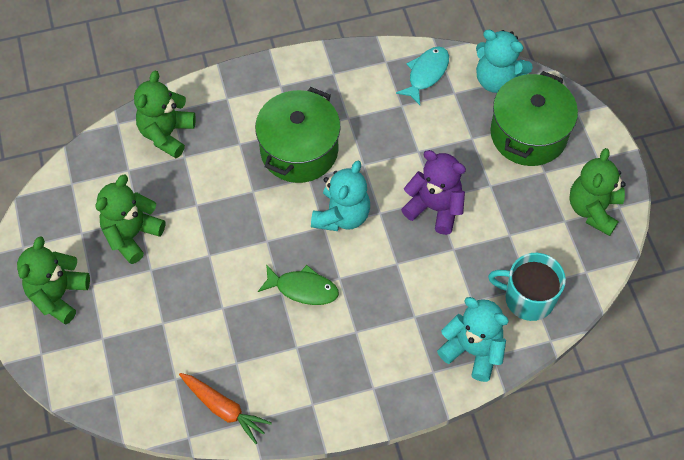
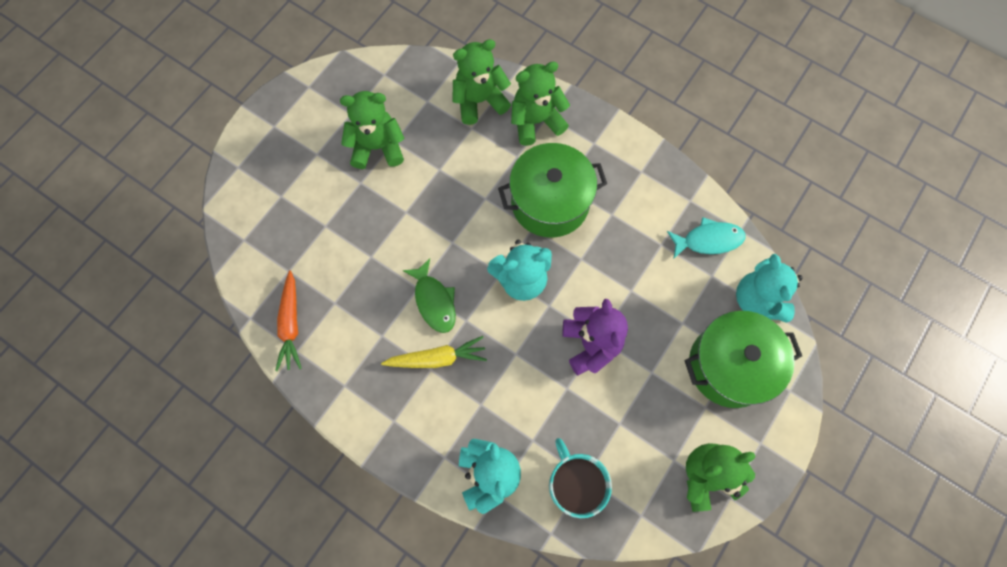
camera: 50 degrees right, 10 degrees up
(58, 295) = (290, 140): green teddy bear -> green teddy bear (536, 121)
(351, 320) = (437, 358): none -> yellow carrot

